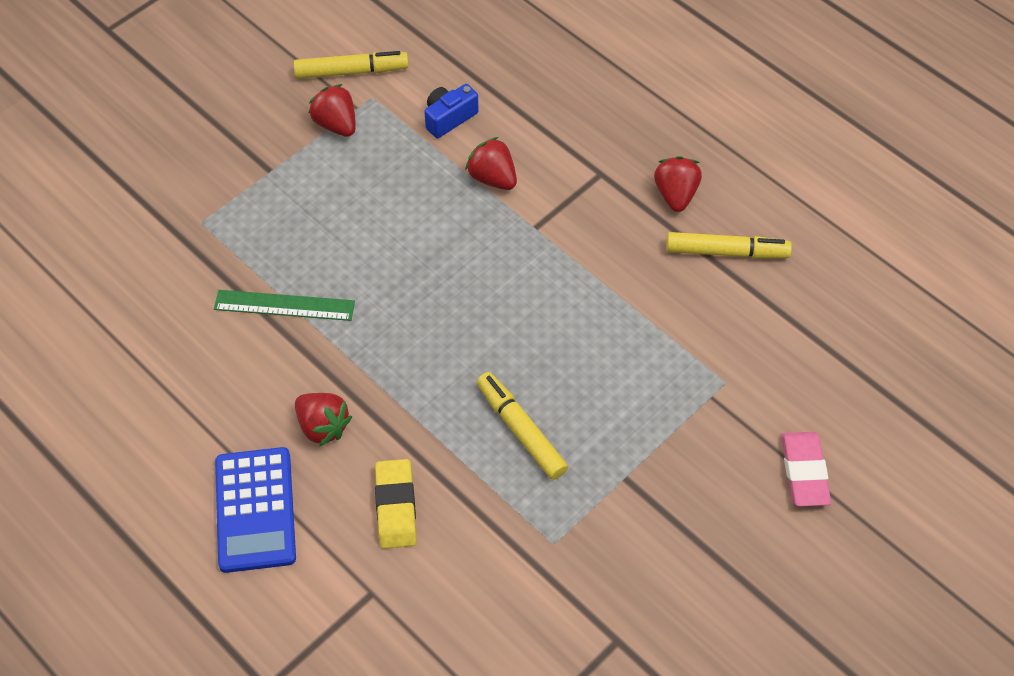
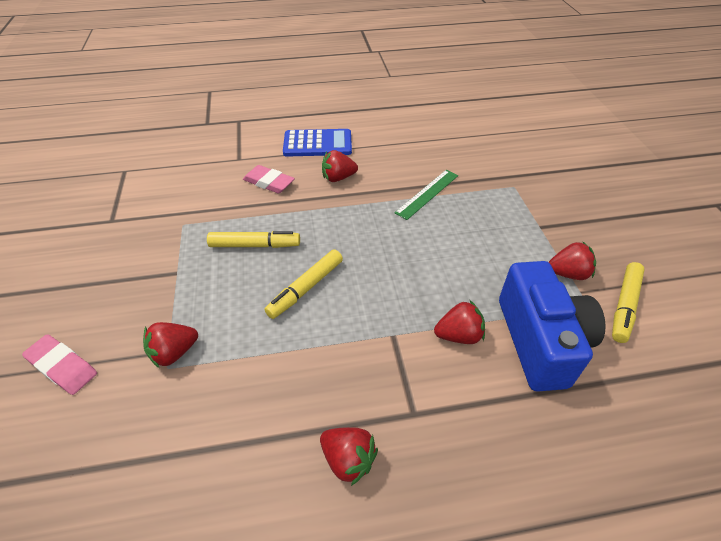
camera: 125 degrees right, 10 degrees down
(255, 510) = (317, 144): blue calculator -> blue calculator turned 150 degrees clockwise
(395, 506) = (269, 182): yellow eraser -> pink eraser
(449, 118) = (540, 341): blue camera -> blue camera, size x2.19
(707, 389) = (174, 352): none -> red strawberry
(726, 252) = (259, 457): yellow marker -> yellow marker (306, 288)

